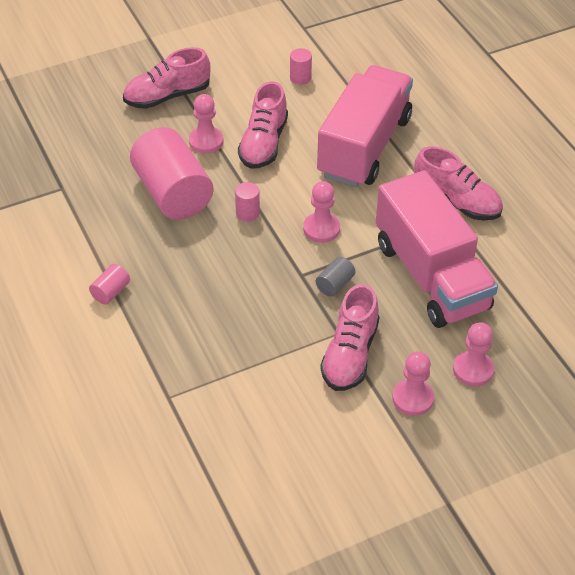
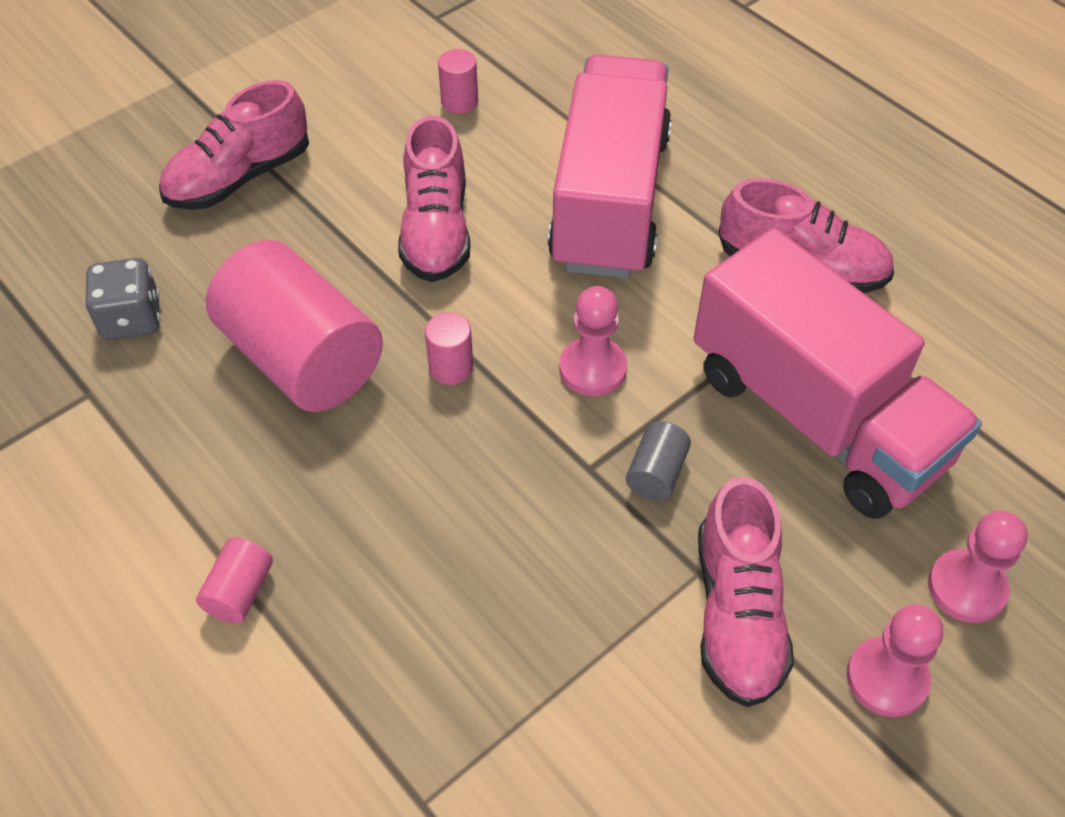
camera: 15 degrees left, 5 degrees up
(92, 157) = (131, 319): none -> grey dice
(206, 141) = (333, 246): pink pawn -> none

